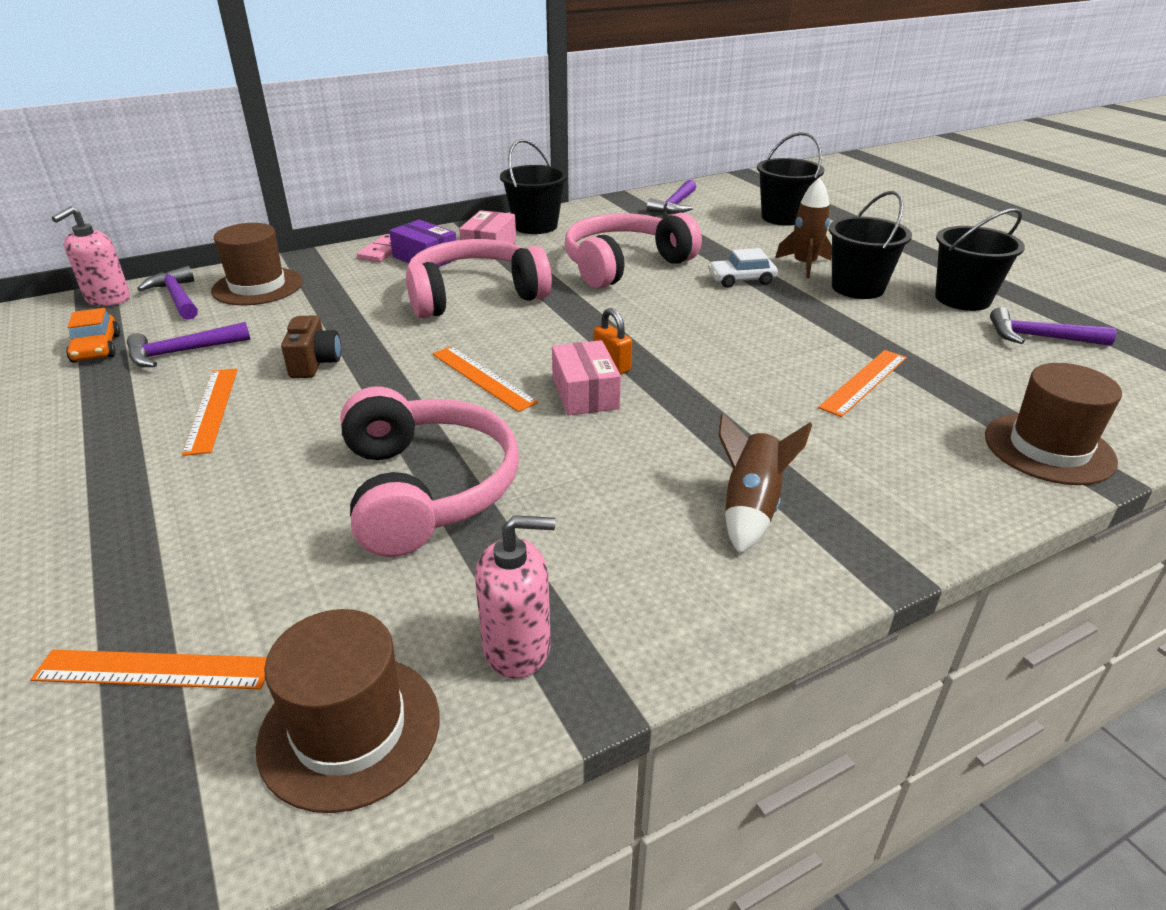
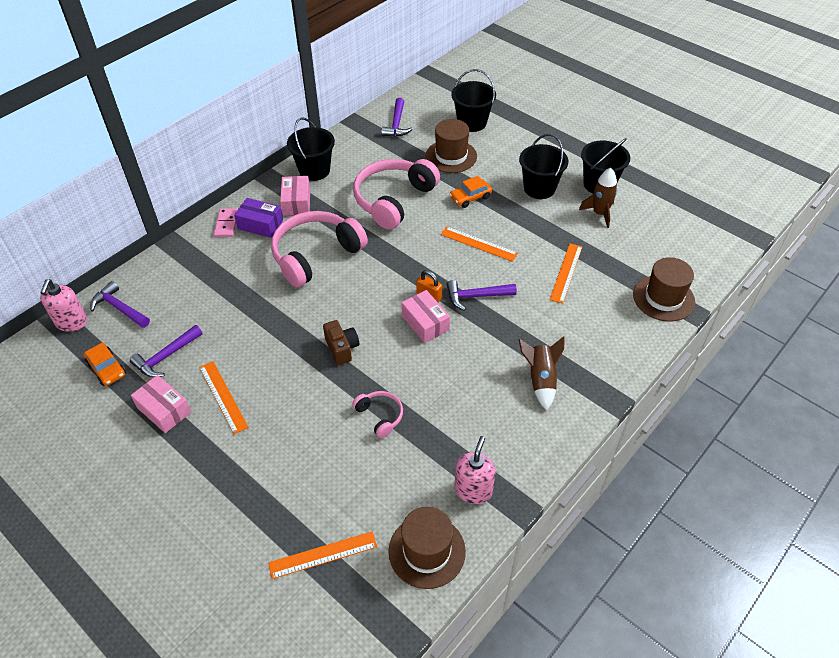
camera: 20 degrees left, 15 degrees up
(118, 405) = (164, 410): none -> pink box
(257, 286) = (166, 283): brown hat -> brown hat (451, 156)
(314, 363) = (256, 343): brown camera -> brown camera (342, 348)
(425, 489) = (380, 416): pink headphones -> pink headphones, size x0.47
(483, 377) = (362, 326): orange ruler -> orange ruler (478, 244)
(517, 647) = (473, 490): pink soap dispenser -> pink soap dispenser turned 45 degrees counterclockwise
(741, 280) = (470, 197): white car -> orange car
(804, 265) = (502, 173): brown rocket -> brown rocket (599, 213)
(1039, 337) = (645, 210): purple hammer -> purple hammer (476, 296)

